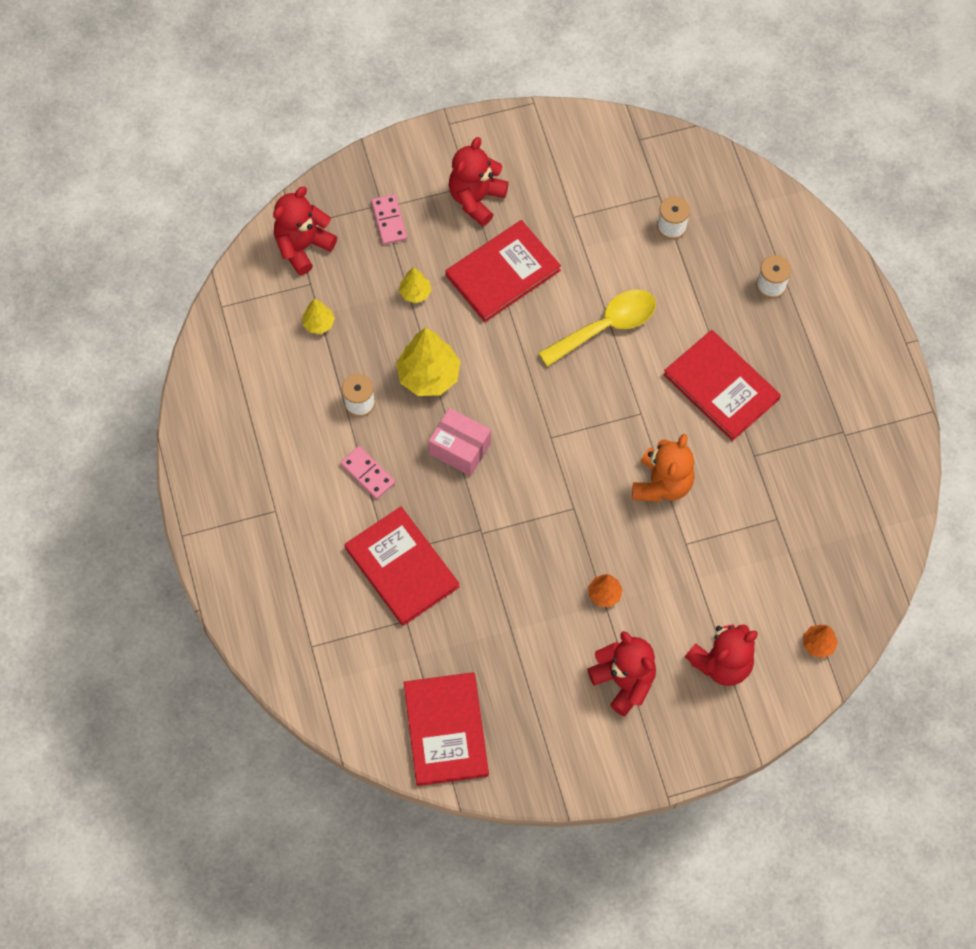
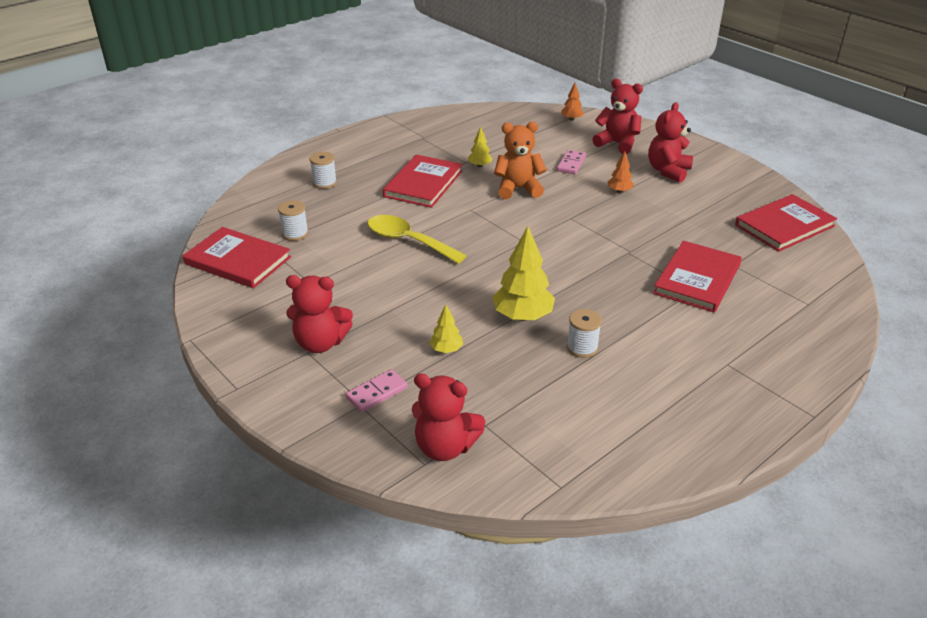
camera: 115 degrees left, 30 degrees down
(319, 323) = (524, 402): yellow tree -> yellow tree (480, 166)
(367, 473) = (641, 321): pink domino -> pink domino (571, 164)
(460, 449) = (573, 280): pink box -> none
(503, 273) = (392, 305): red book -> red book (238, 260)

